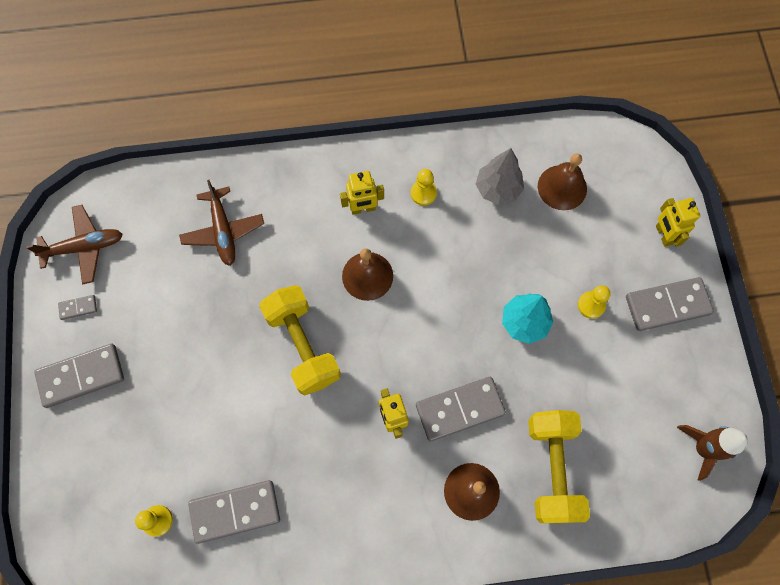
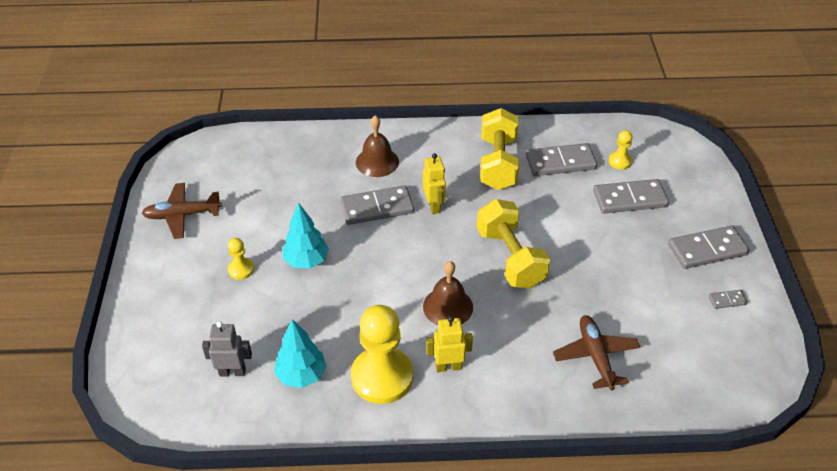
camera: 175 degrees left, 25 degrees down
(84, 247) = (738, 351): brown plane -> brown plane (182, 215)
(423, 193) = (382, 377): yellow pawn -> yellow pawn, size x2.19
(497, 189) = (301, 375): grey tree -> turquoise tree
(552, 469) = (311, 170): yellow dumbbell -> yellow dumbbell (498, 163)
(562, 187) = (232, 372): brown bell -> grey robot
(663, 235) = (147, 320): yellow robot -> none
(667, 305) = (171, 264): grey domino -> grey domino (629, 199)
(702, 448) = (189, 173): brown rocket -> none

